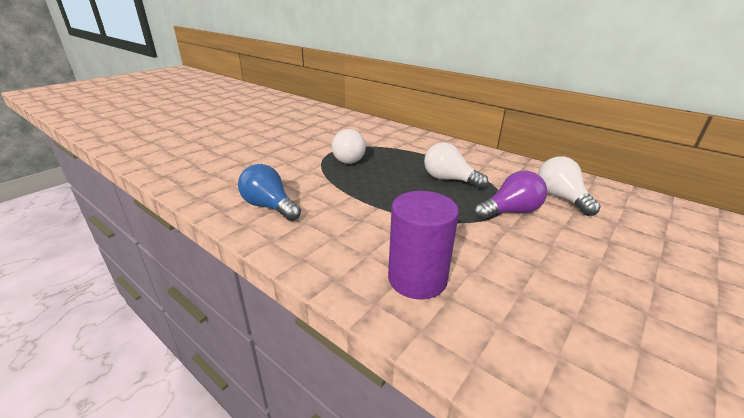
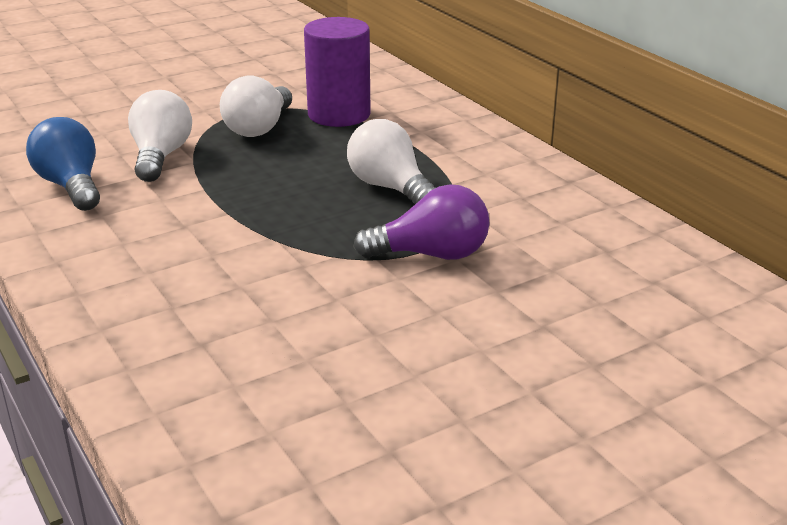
camera: 20 degrees right, 0 degrees up
(417, 279) = (183, 314): purple cylinder -> purple cylinder (339, 114)
(561, 198) = (553, 248): white light bulb -> white light bulb (160, 156)

